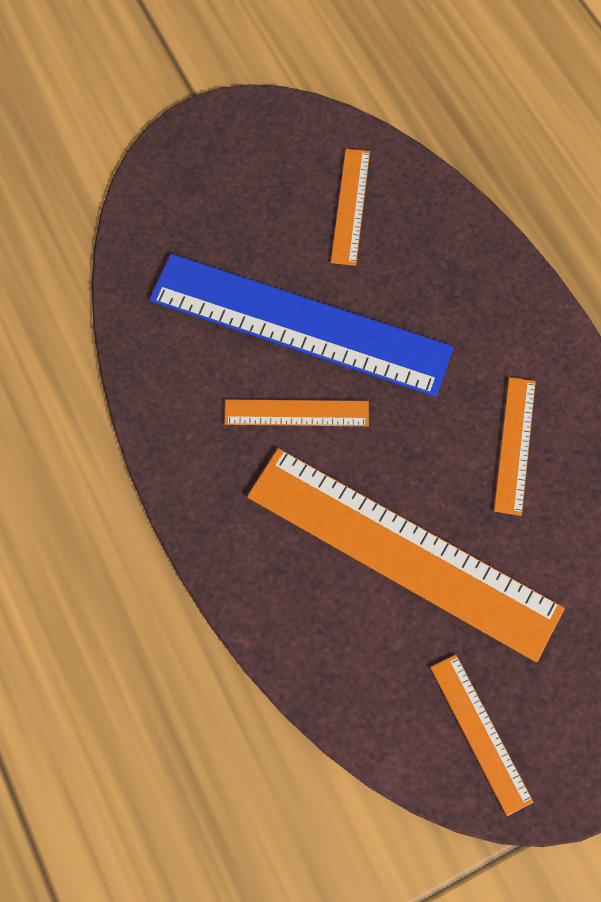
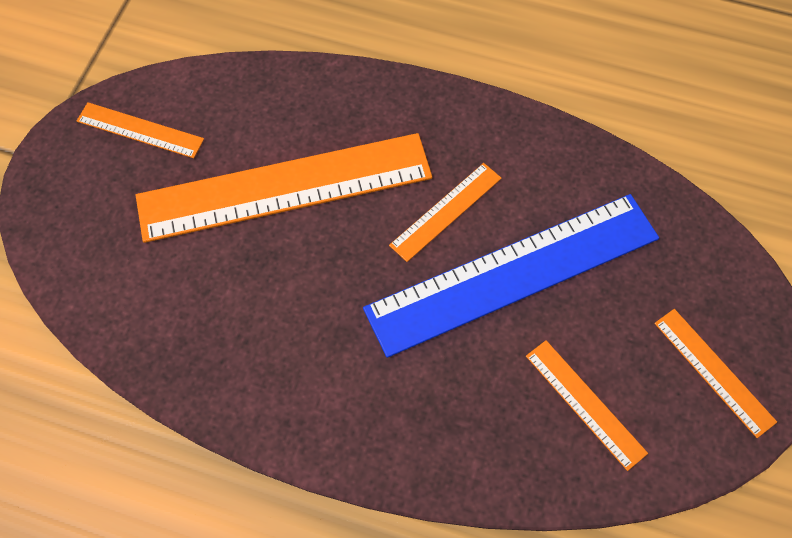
camera: 135 degrees right, 5 degrees down
(515, 445) = (272, 324): orange ruler -> orange ruler (713, 371)

